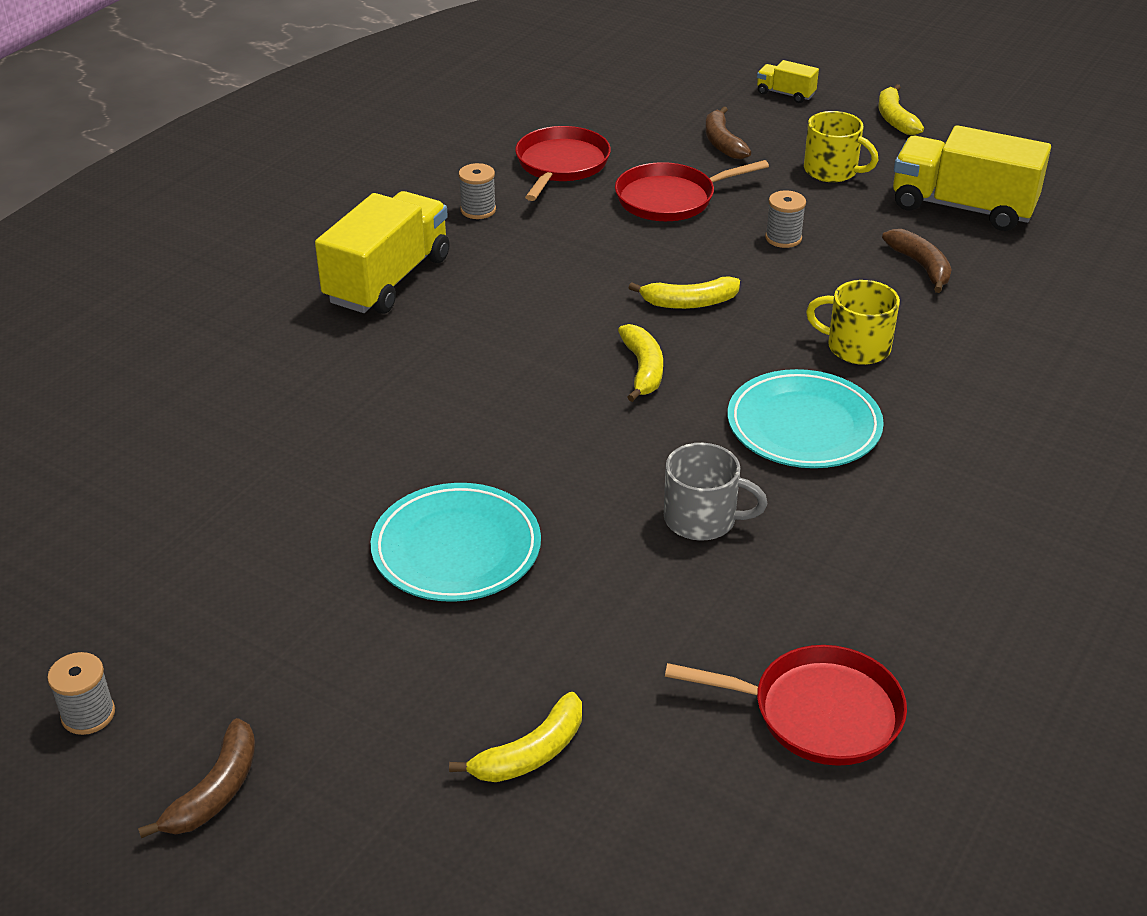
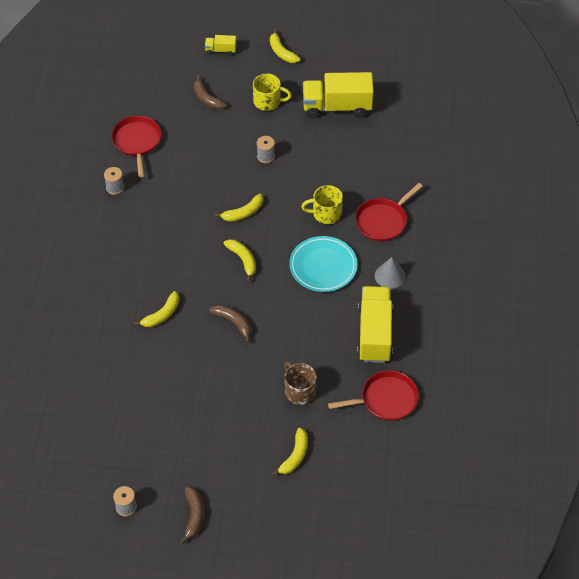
camera: 25 degrees left, 15 degrees up
(388, 280) = (100, 248): yellow truck -> yellow truck (374, 333)
(425, 406) = (162, 315): none -> yellow banana
(456, 549) = (218, 381): turquoise plate -> none
(622, 626) = (299, 391): none -> brown mug
(670, 199) = (201, 148): red pan -> red pan (382, 221)
(702, 519) = (305, 330): grey mug -> none
(921, 266) = (333, 153): brown banana -> brown banana (233, 323)
(945, 483) = (390, 275): none -> grey cone

